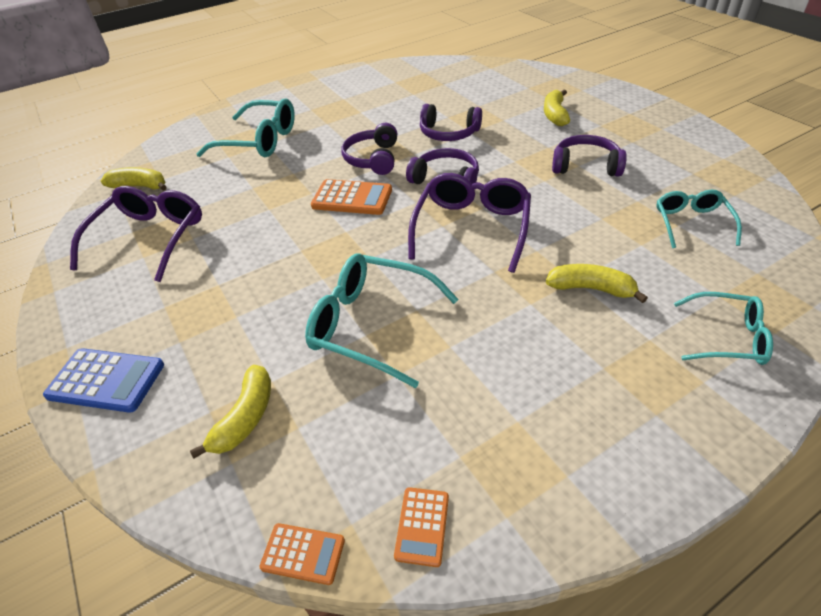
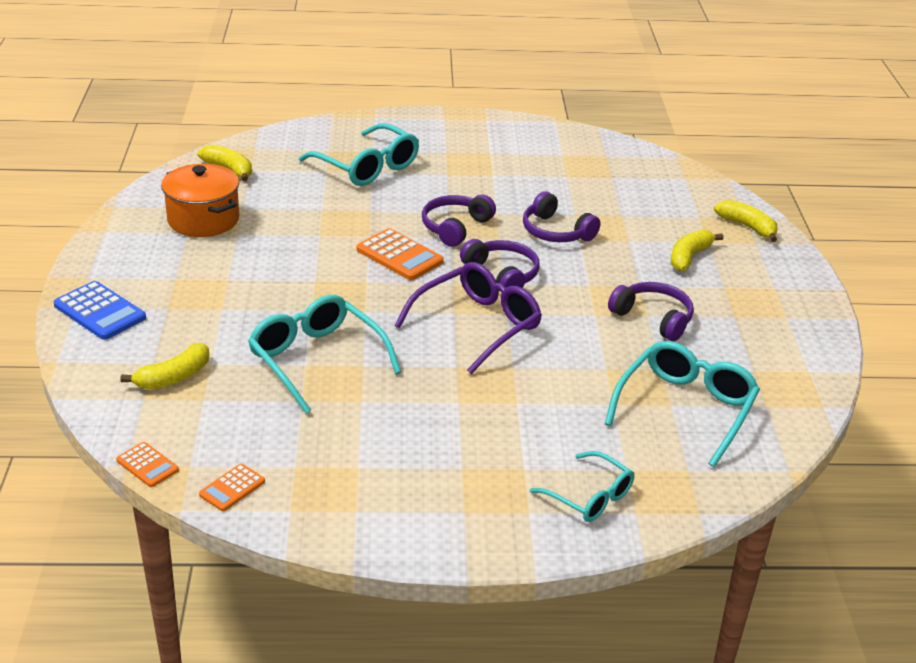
camera: 25 degrees right, 10 degrees down
(149, 238) = (203, 220): purple glasses -> orange pot
(591, 289) = (522, 415): yellow banana -> yellow banana (747, 227)
(691, 223) = (685, 409): turquoise glasses -> turquoise glasses, size x1.62

